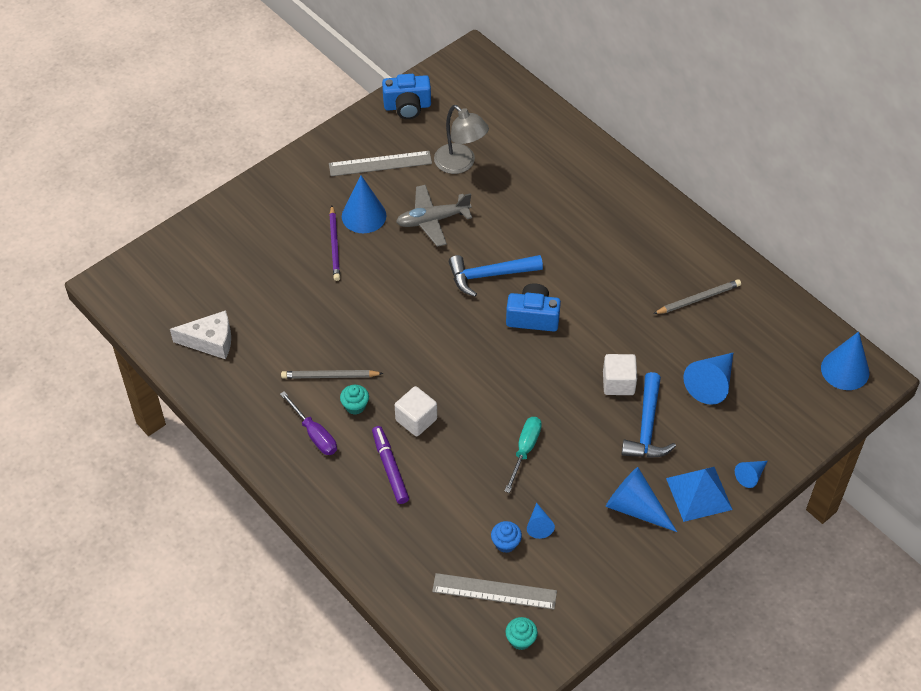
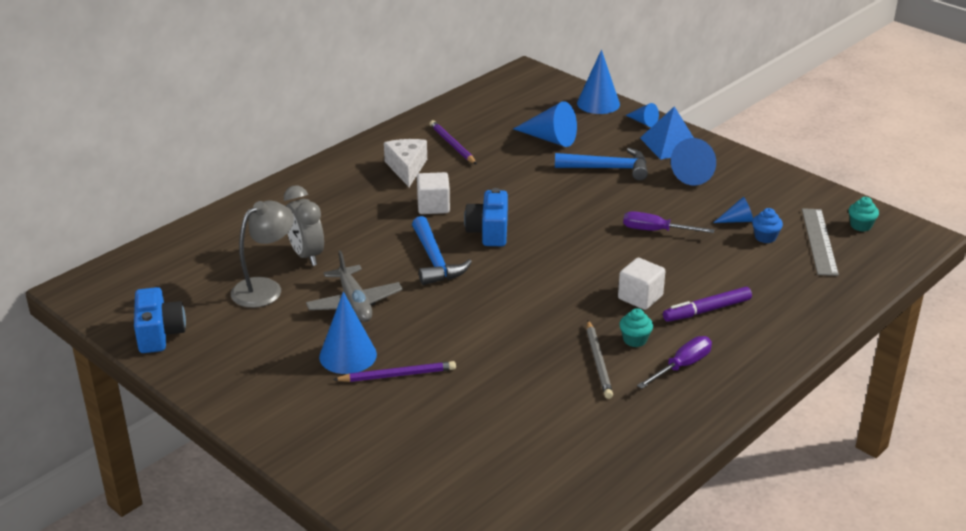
camera: 95 degrees left, 20 degrees down
(210, 341) = (568, 467): white cheese -> white cheese (406, 168)
(380, 164) = (259, 349): grey ruler -> none
(506, 189) = (306, 255): none -> grey clock
(525, 450) = (656, 231): turquoise screwdriver -> purple screwdriver
(618, 383) = (561, 183): white cube -> white cube (433, 206)
(698, 299) = (452, 145): grey pencil -> purple pencil
(845, 370) = (521, 82): blue cone -> blue cone (598, 103)

